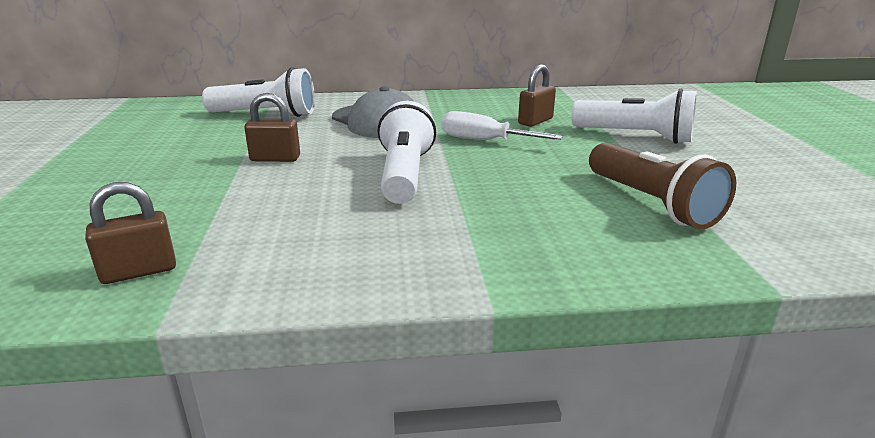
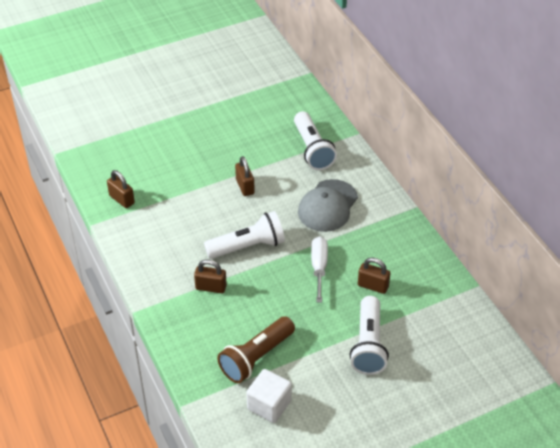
camera: 70 degrees right, 20 degrees up
(474, 215) = (211, 287): none -> brown padlock
(757, 209) = (269, 405): none -> white cube

